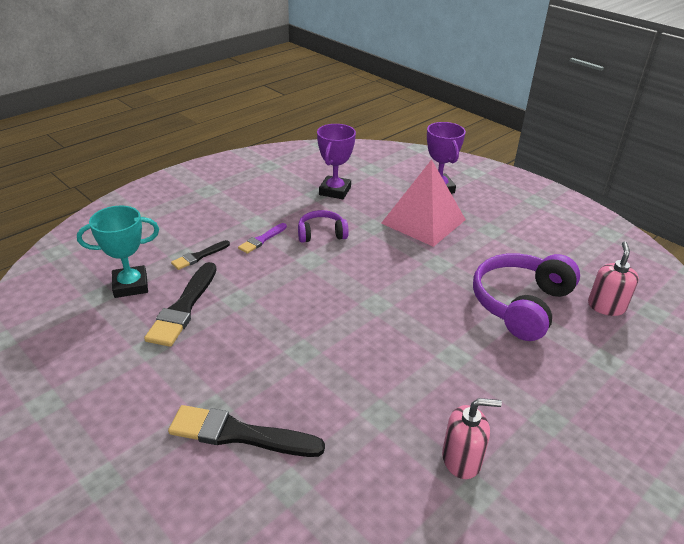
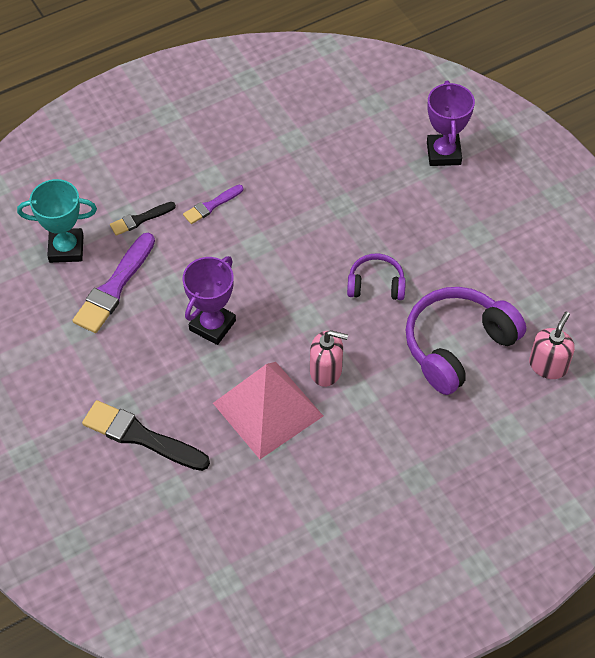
camera: 15 degrees right, 20 degrees up
(183, 308) = (114, 287): black brush -> purple brush
(321, 234) = (279, 207): purple headphones -> purple headphones (376, 284)
(335, 191) = (315, 138): purple trophy -> purple trophy (212, 325)
(423, 221) = (403, 207): pink pyramid -> pink pyramid (268, 409)
(461, 459) = (322, 498): pink soap dispenser -> pink soap dispenser (326, 370)

